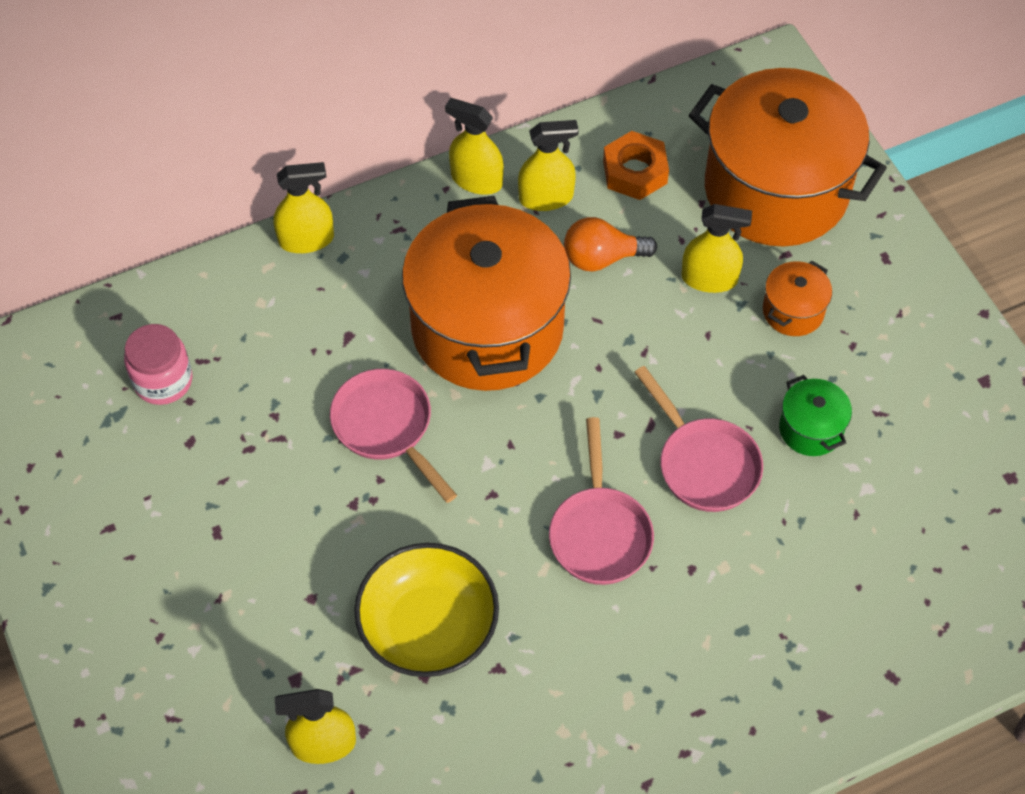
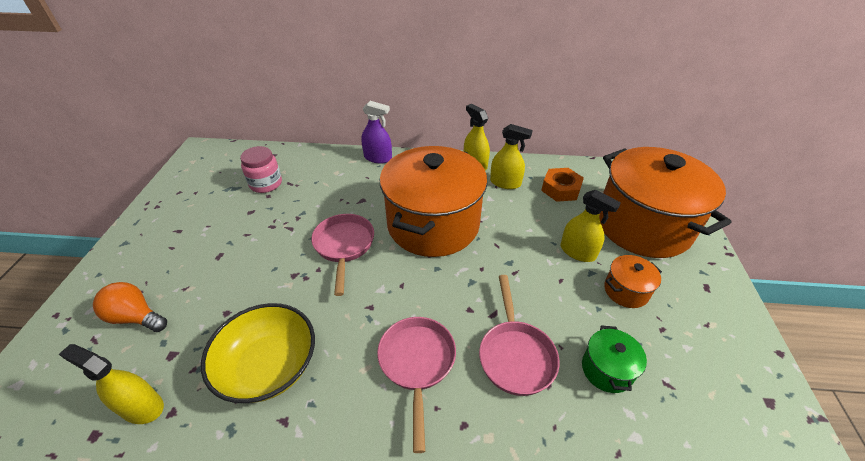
camera: 30 degrees right, 15 degrees down
(306, 239) = (378, 158): yellow spray bottle -> purple spray bottle
(599, 532) = (417, 364): pink pan -> pink pan turned 150 degrees clockwise
(602, 258) = (518, 218): orange light bulb -> orange light bulb (136, 317)

